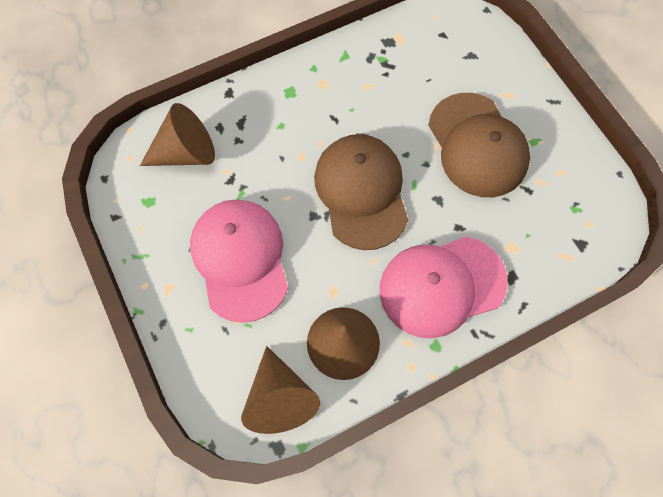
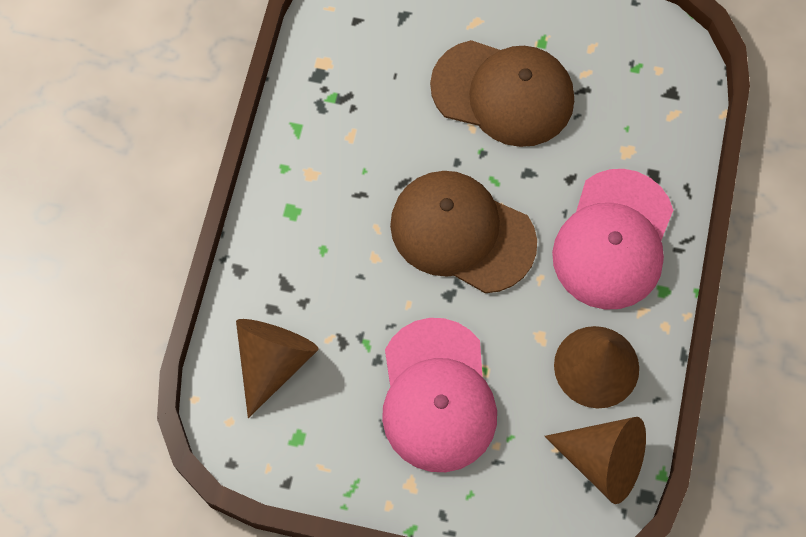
camera: 50 degrees left, 0 degrees up
(240, 259) = (437, 396): pink cap -> pink cap turned 120 degrees counterclockwise

